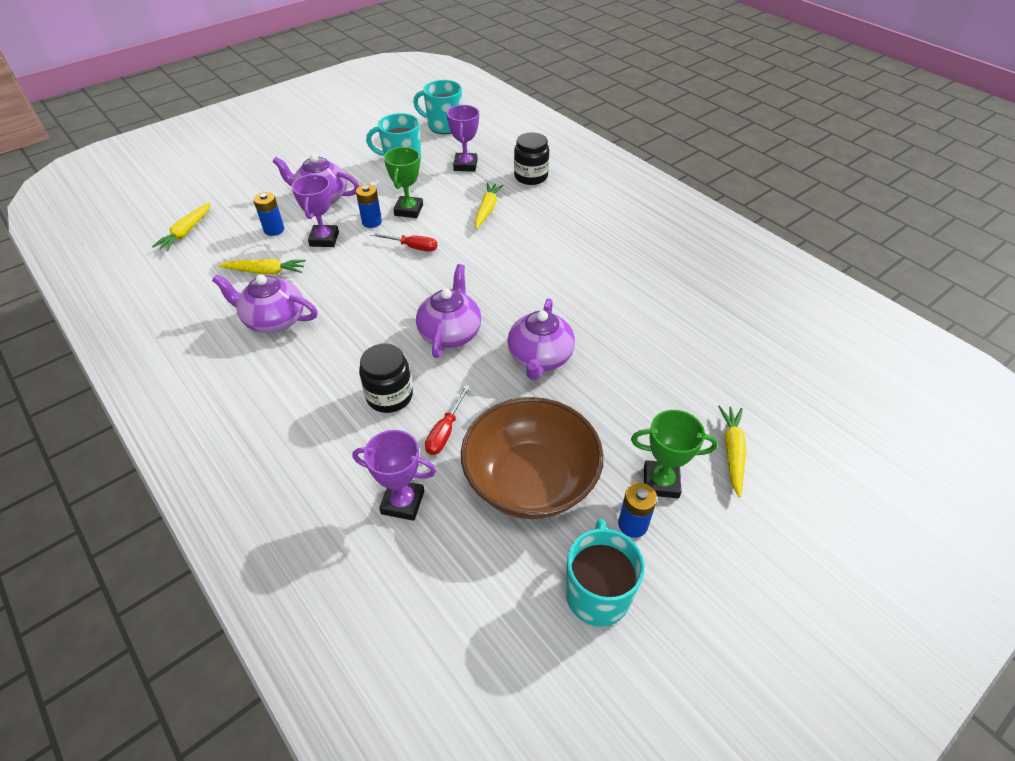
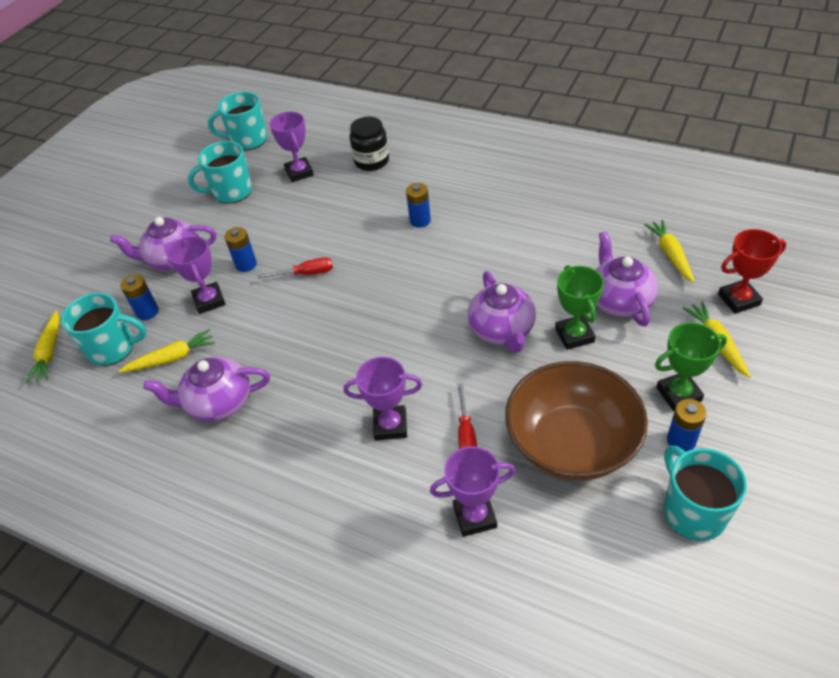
camera: 20 degrees left, 0 degrees up
(230, 247) = (113, 348): none -> turquoise mug
(389, 396) = (390, 426): black jar -> purple trophy
(408, 210) = (275, 238): green trophy -> green trophy (574, 335)
(450, 333) = (404, 341): purple teapot -> purple teapot (619, 300)
(487, 210) = (353, 209): yellow carrot -> yellow carrot (670, 254)
(536, 239) = (420, 220): none -> blue battery
(783, 422) = (738, 299): none -> red trophy

